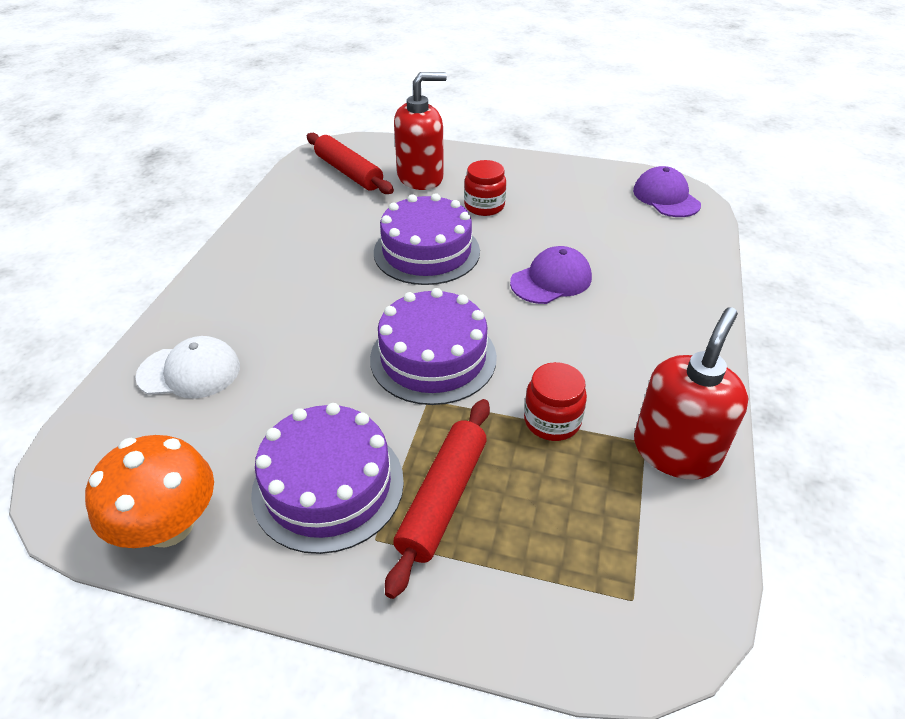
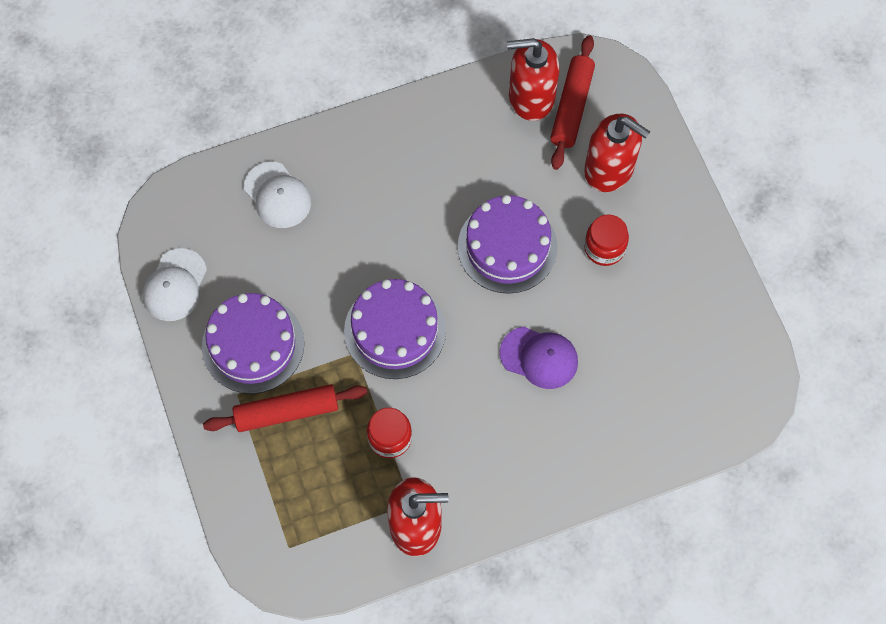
camera: 55 degrees right, 25 degrees up
(169, 525) = (175, 285): orange mushroom -> white cap
(314, 185) = (531, 97): none -> red soap dispenser
(666, 197) = (737, 387): purple cap -> none

